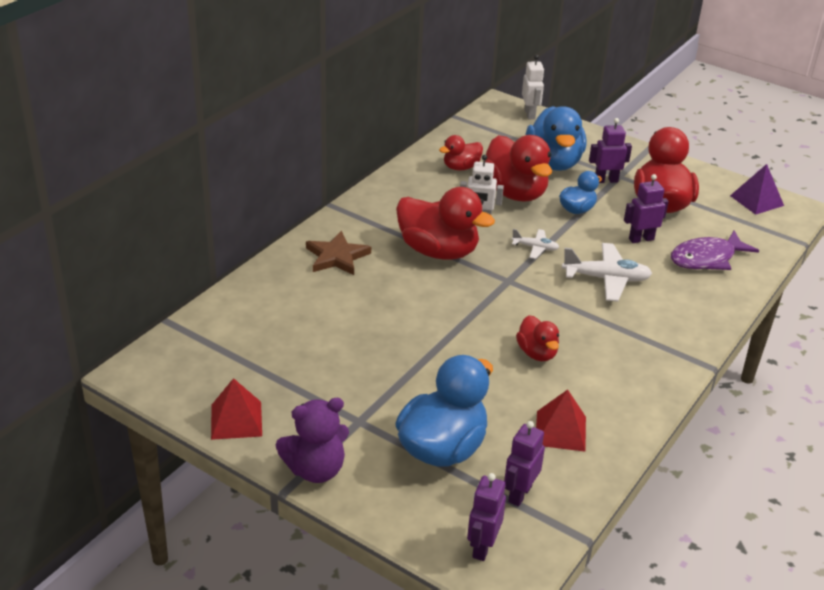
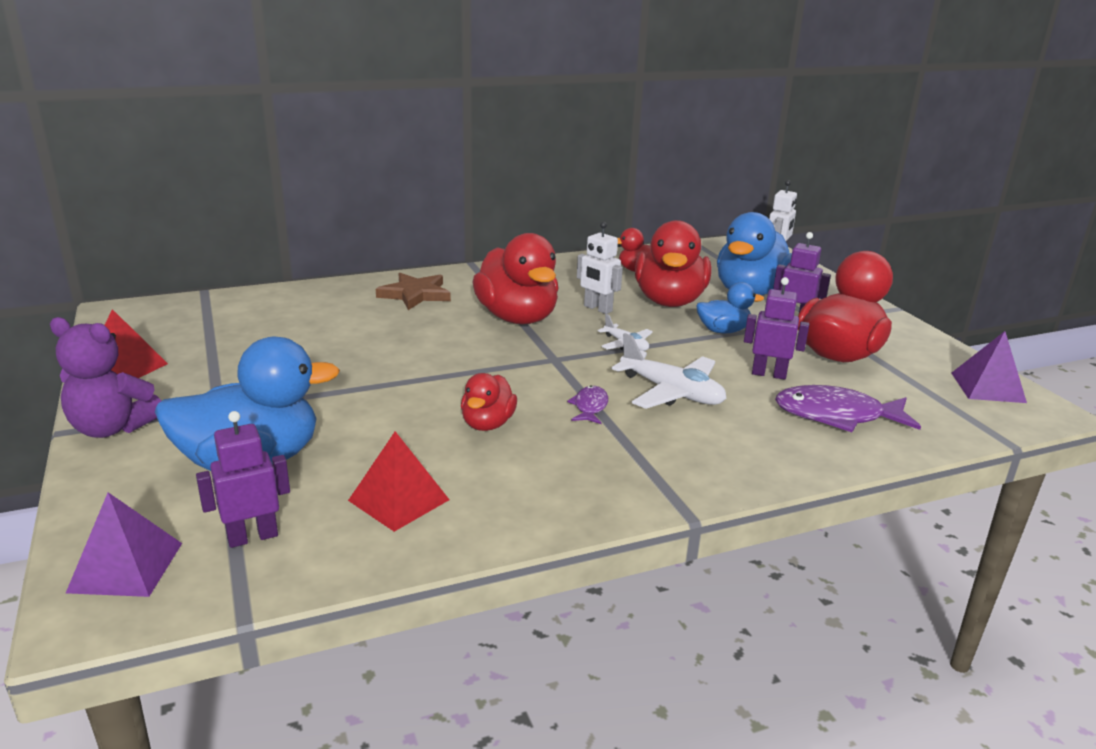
camera: 35 degrees right, 10 degrees down
(482, 547) = (126, 567): purple robot -> purple pyramid
(576, 312) = (590, 407): none -> purple fish

